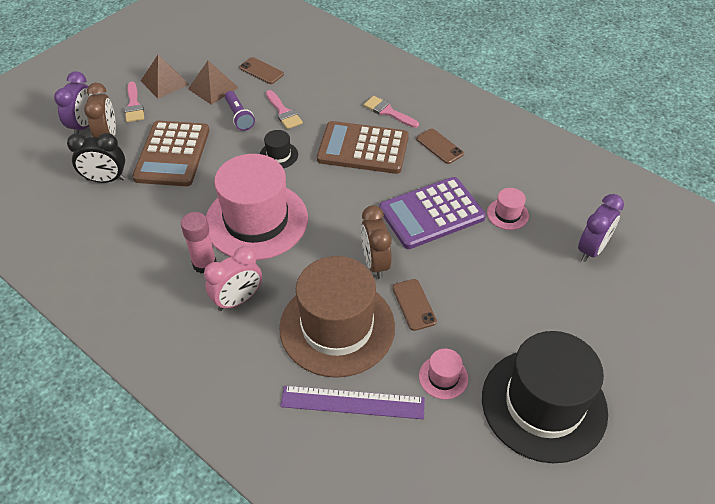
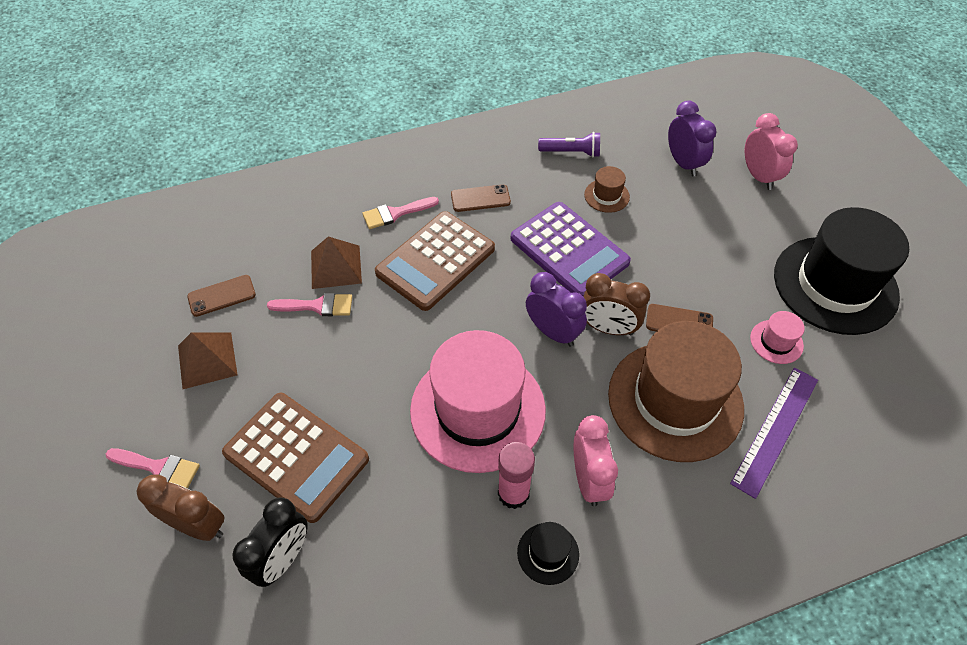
camera: 60 degrees left, 5 degrees up
(84, 126) = (145, 550): purple clock -> purple clock (553, 332)
(164, 82) = (144, 411): brown pyramid -> brown pyramid (336, 267)
(239, 116) = (286, 354): purple flashlight -> purple flashlight (571, 152)
(278, 155) = (387, 342): black hat -> black hat (548, 553)
(431, 213) = (569, 250): purple calculator -> purple calculator turned 45 degrees counterclockwise
(507, 214) = (606, 196): pink hat -> brown hat
(628, 307) = (758, 176): none -> pink clock

